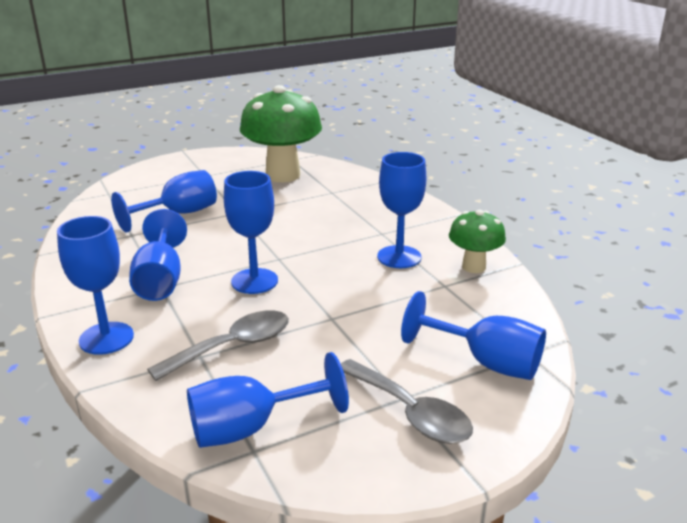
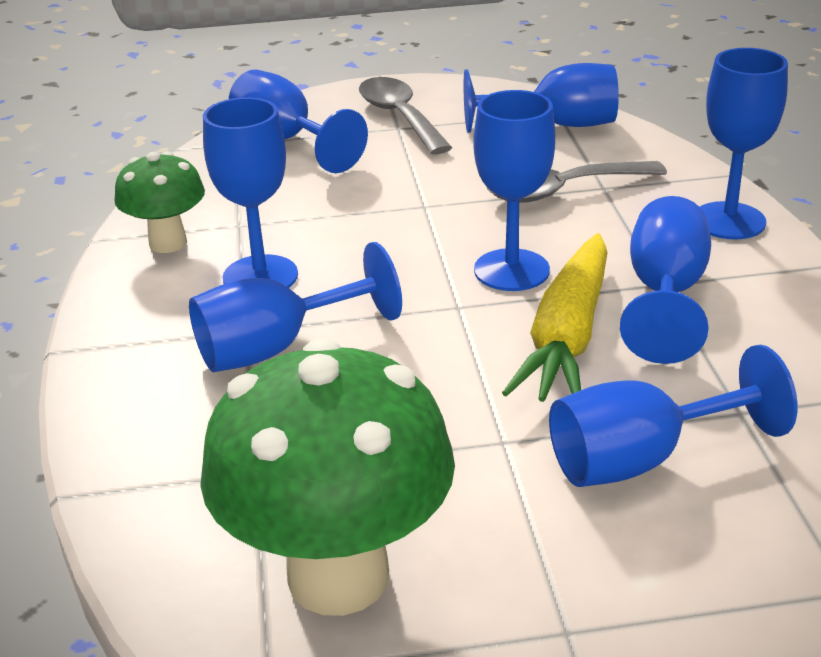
camera: 160 degrees left, 5 degrees up
(215, 252) = (567, 336): none -> yellow carrot
(359, 228) = (276, 348): none -> blue goblet

